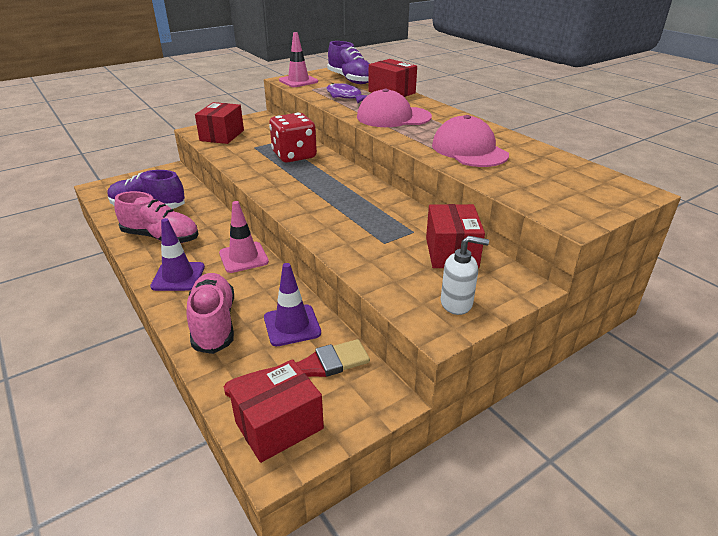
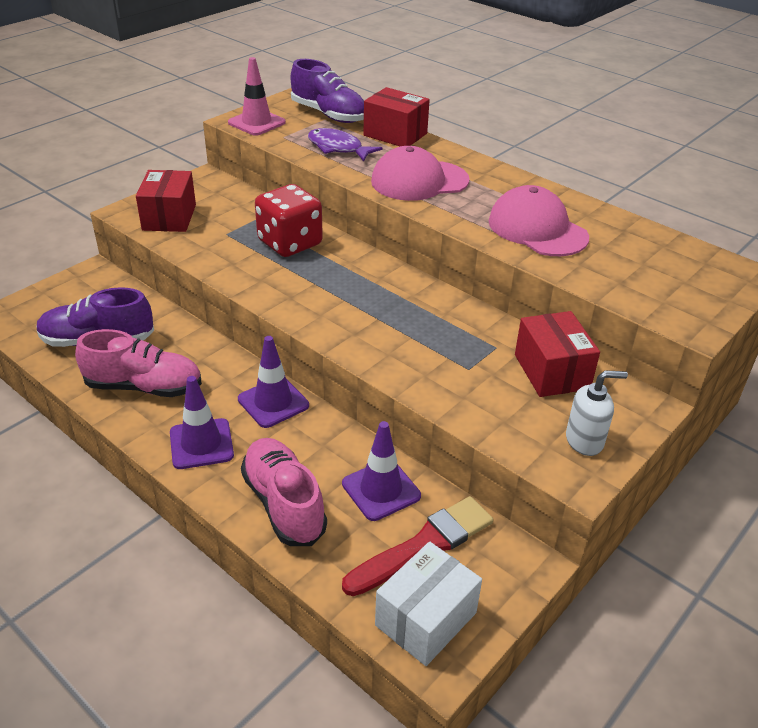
camera: 15 degrees left, 5 degrees up
(243, 257) = (273, 402): pink traffic cone -> purple traffic cone
(279, 425) = (426, 619): red box -> white box

